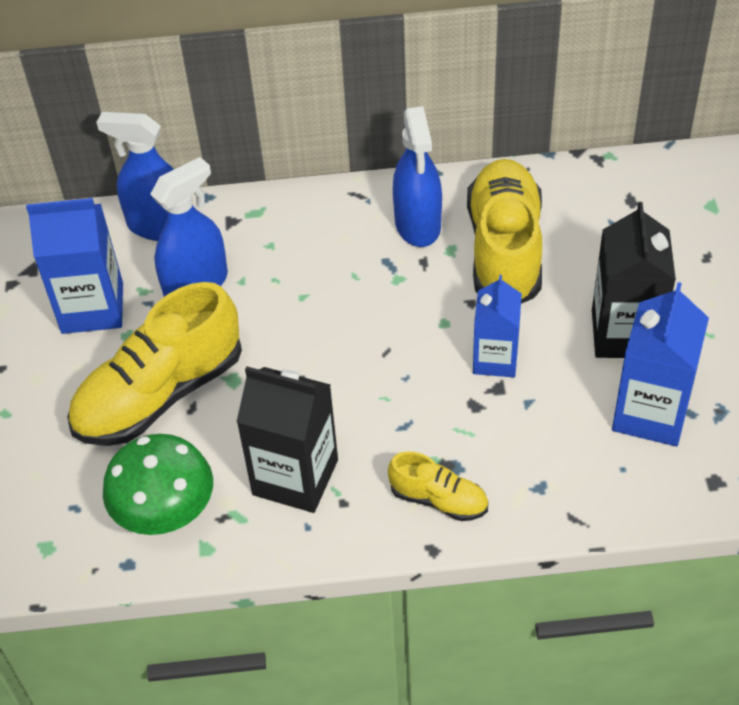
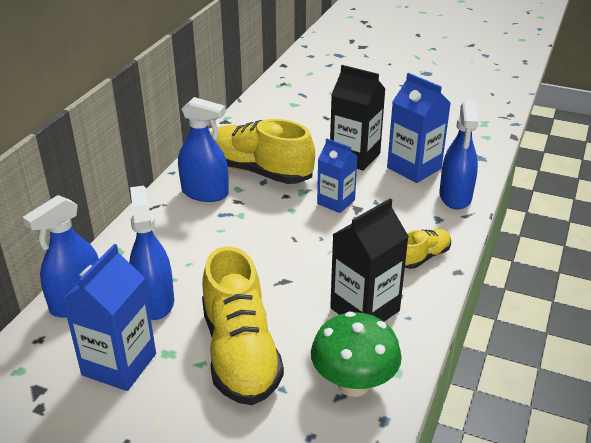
camera: 65 degrees left, 15 degrees down
(612, 489) = (455, 196): none -> blue spray bottle

